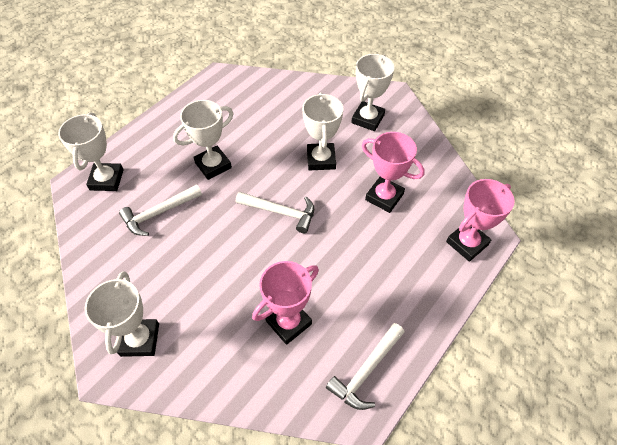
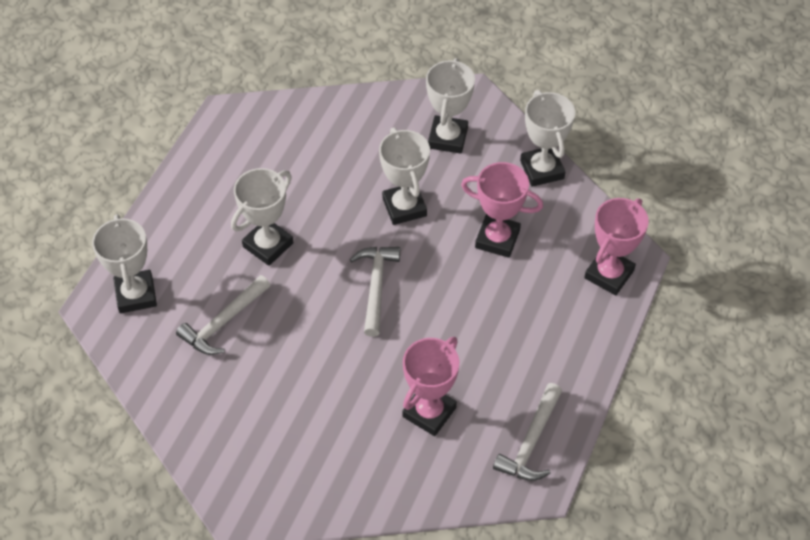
camera: 15 degrees left, 0 degrees up
(140, 339) = (265, 472): white trophy -> white trophy (542, 170)
(280, 212) = (376, 286): white hammer -> white hammer turned 90 degrees counterclockwise

